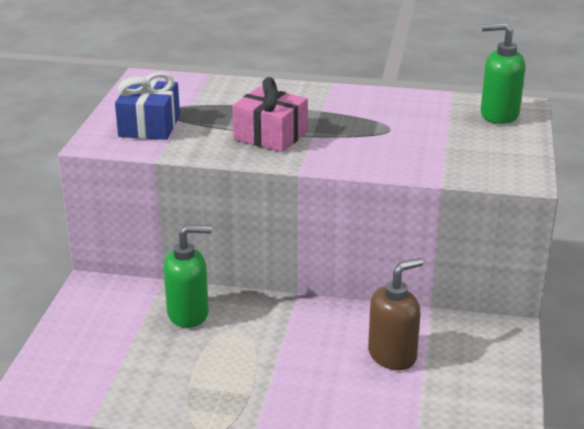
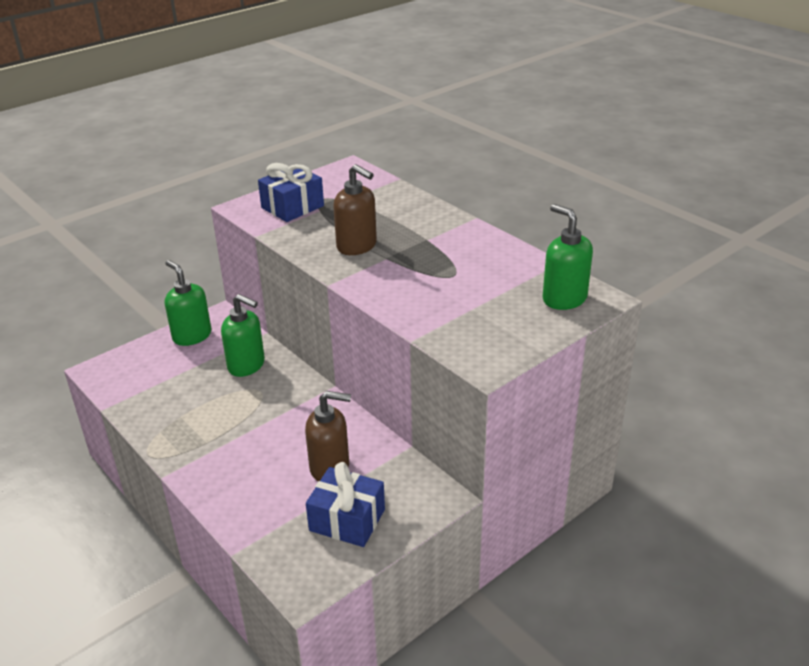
camera: 40 degrees right, 5 degrees up
(88, 314) = (192, 336): none -> green soap dispenser
(270, 136) = (357, 246): pink gift -> brown soap dispenser
(465, 385) = (347, 520): none -> blue gift

